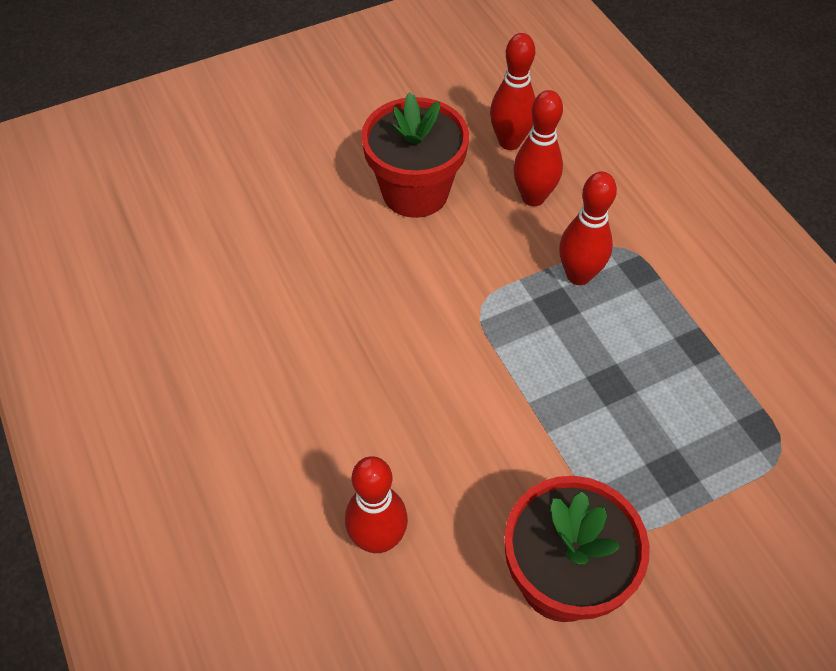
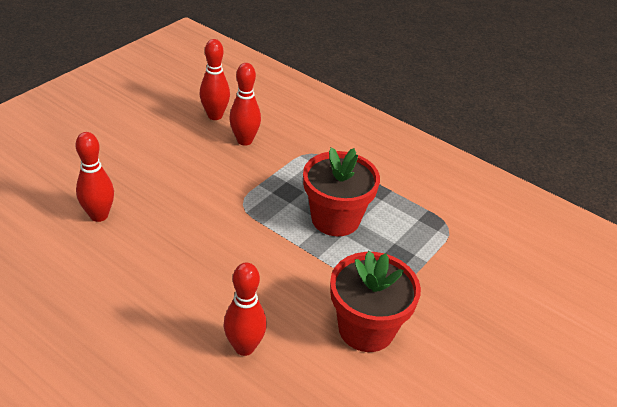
camera: 30 degrees left, 15 degrees down
(415, 192) = (168, 155): red flower pot -> red flower pot (335, 219)
(578, 275) = (293, 173): red bowling pin -> red bowling pin (99, 215)

